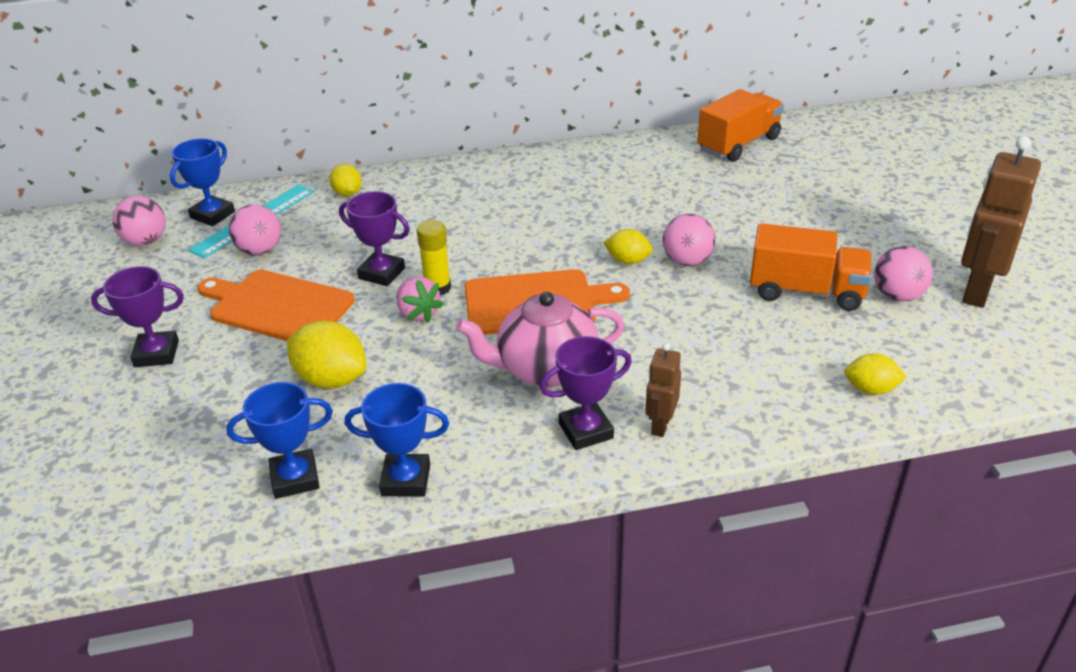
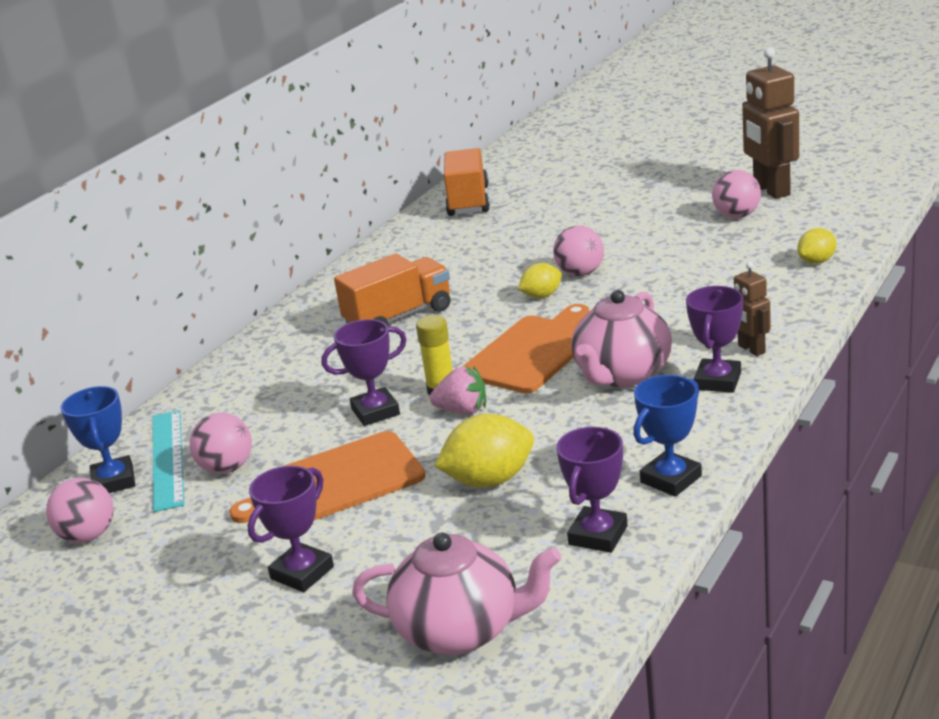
camera: 45 degrees left, 10 degrees down
(128, 469) = (461, 630): none -> pink teapot
(295, 478) = (598, 535): blue trophy -> purple trophy
(347, 193) = (217, 394): yellow lemon -> none
(806, 291) = (685, 244): orange truck -> orange truck (399, 317)

